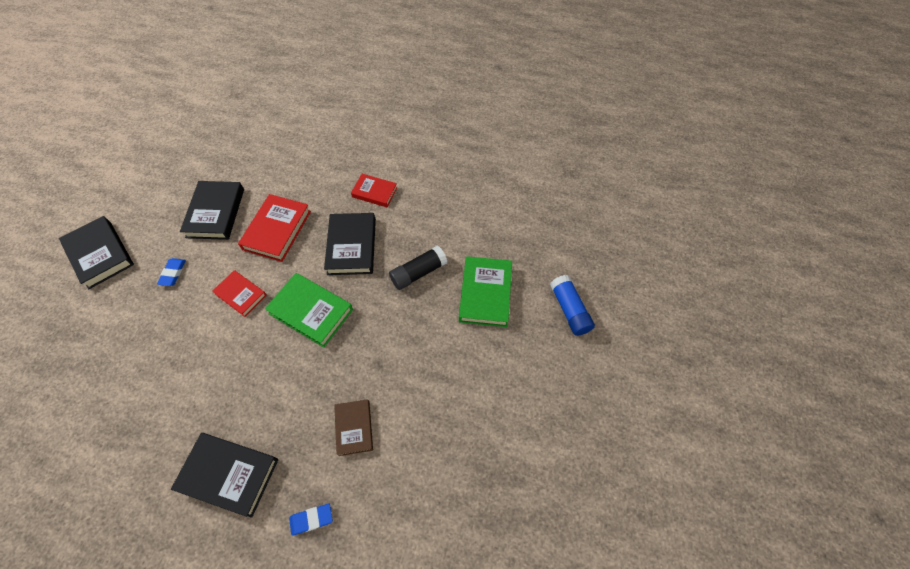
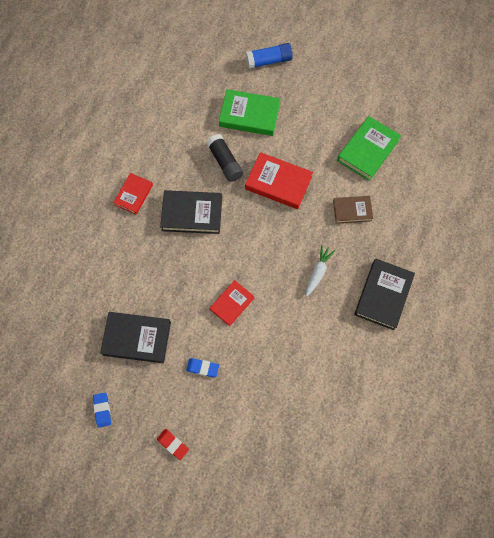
camera: 85 degrees left, 10 degrees up
(100, 254) = (173, 444): black book -> red eraser
(270, 387) = (318, 272): none -> white carrot
(277, 230) = (165, 278): red book -> red book (278, 183)
(311, 311) = (254, 245): green book -> green book (368, 150)
(311, 519) = (413, 237): blue eraser -> blue eraser (102, 410)

